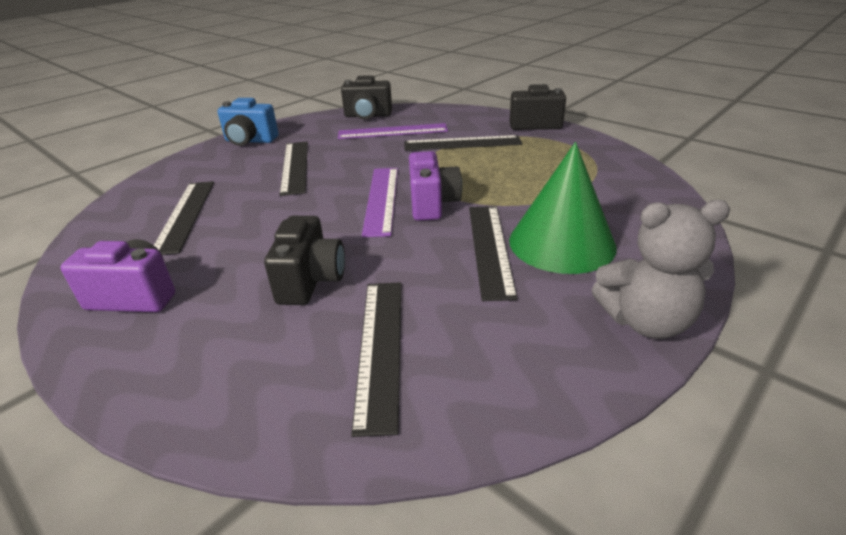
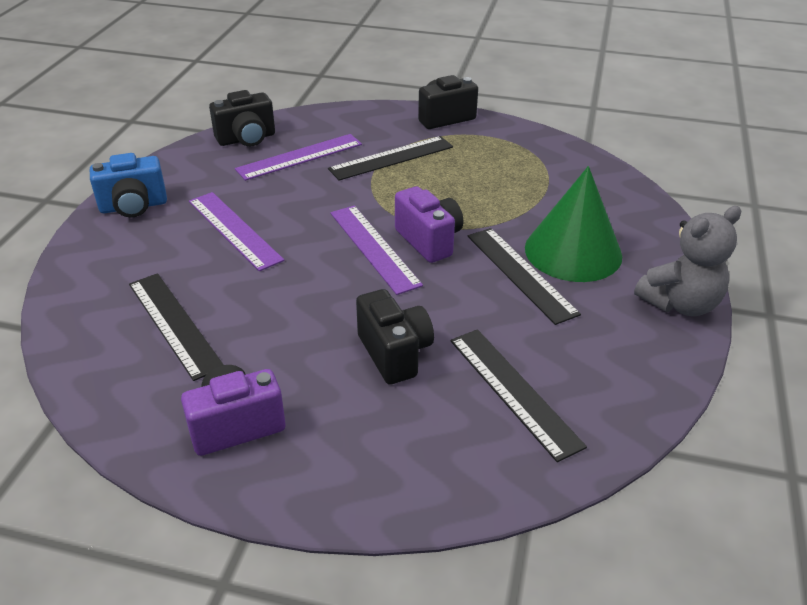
camera: 30 degrees left, 5 degrees up
(295, 167) = (234, 230): black ruler -> purple ruler

